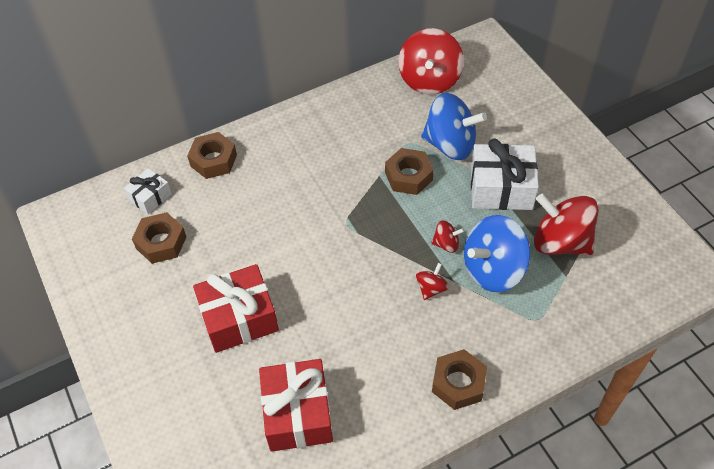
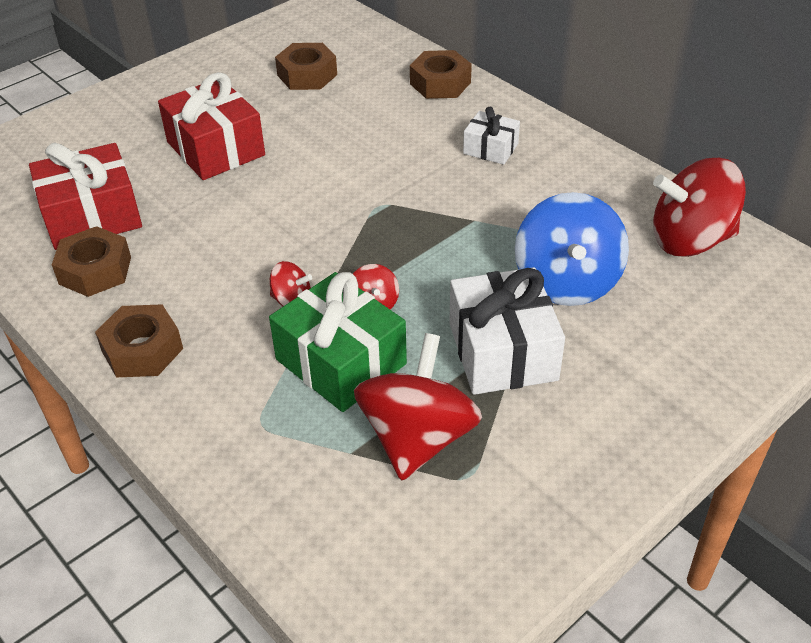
camera: 75 degrees right, 10 degrees down
(150, 197) = (368, 54): white gift -> white gift (490, 149)
(408, 176) = (484, 248): brown nut -> brown nut (95, 270)
(493, 269) = (341, 361): blue spinning top -> green gift

